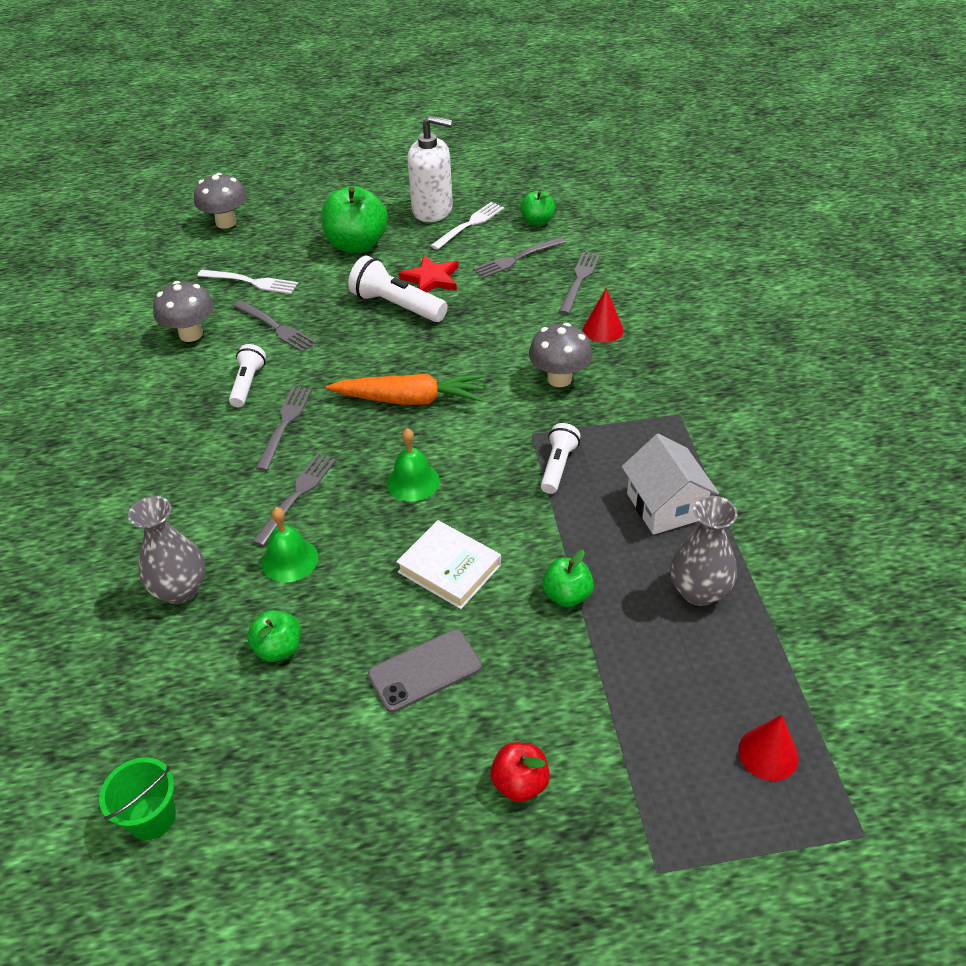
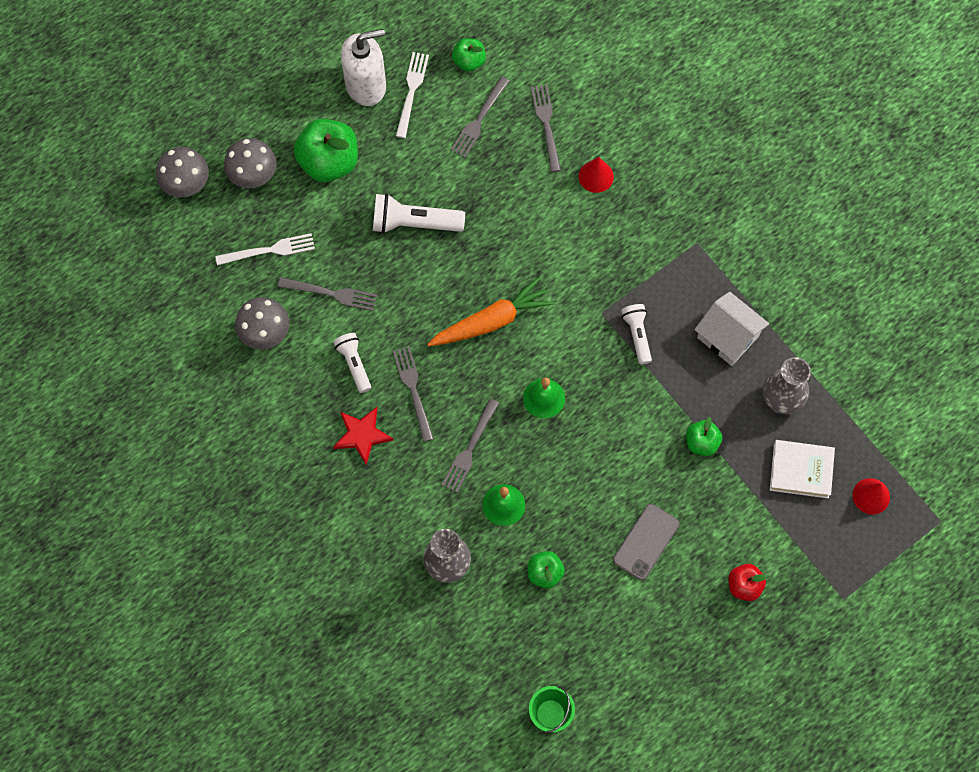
camera: 30 degrees left, 25 degrees up
(297, 495) = (469, 449): grey fork -> grey fork turned 150 degrees counterclockwise
(431, 279) = (422, 177): red star -> red star (362, 435)
(449, 568) = (614, 459): white book -> white book (801, 470)
(559, 378) = (591, 247): grey mushroom -> grey mushroom (253, 176)

